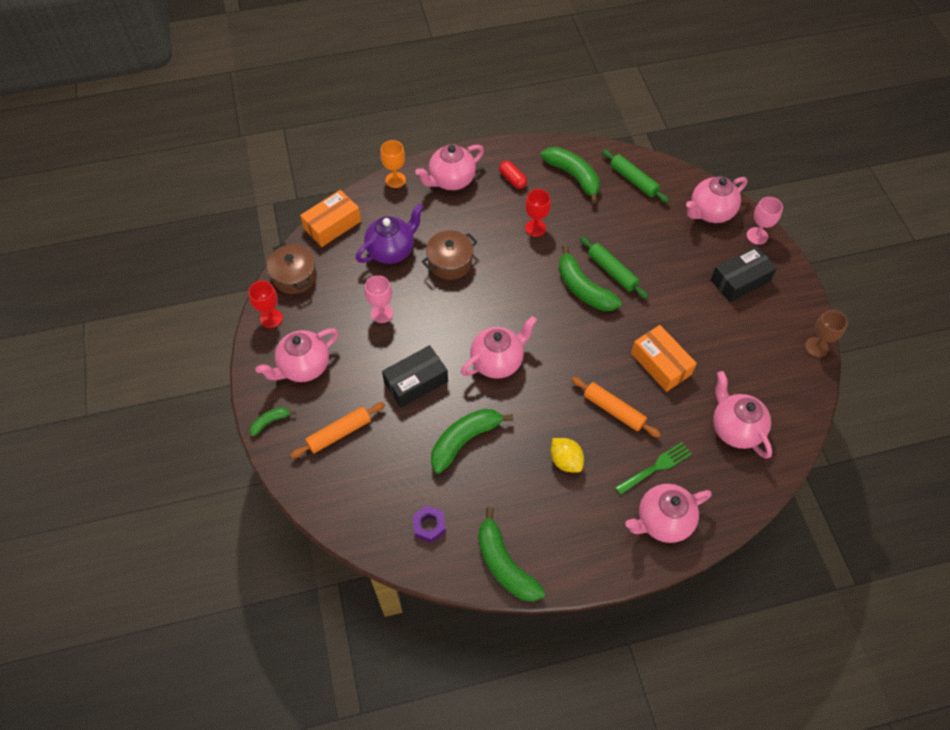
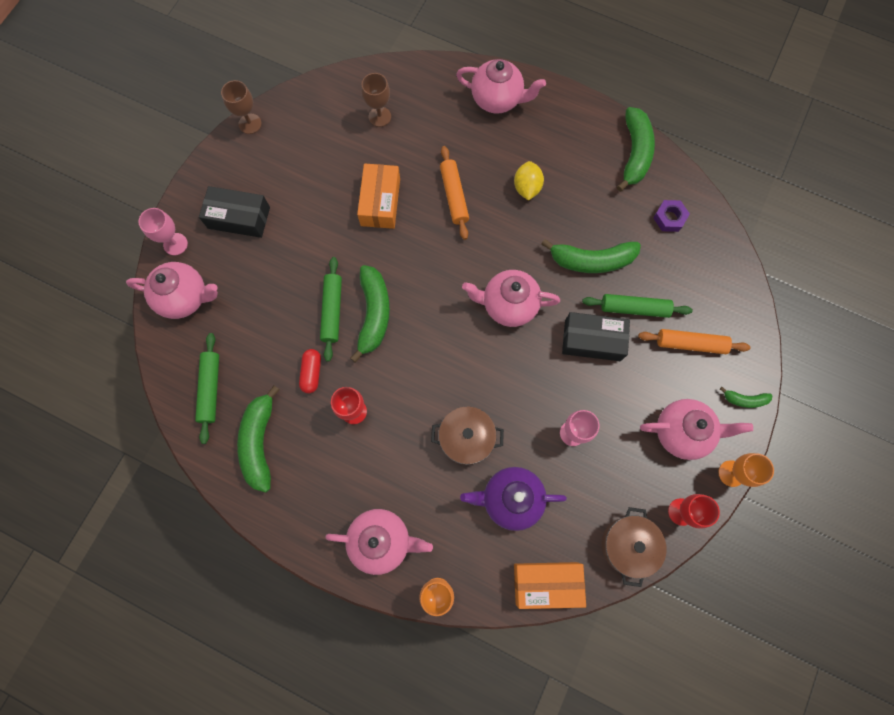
camera: 140 degrees left, 15 degrees up
(250, 365) = (731, 473): none -> orange goblet
(402, 428) = (634, 308): none -> green rolling pin
(512, 179) = (320, 489): red capsule -> red capsule (311, 373)
(655, 468) = (466, 134): green fork -> none
(735, 428) = (379, 117): pink teapot -> brown goblet

